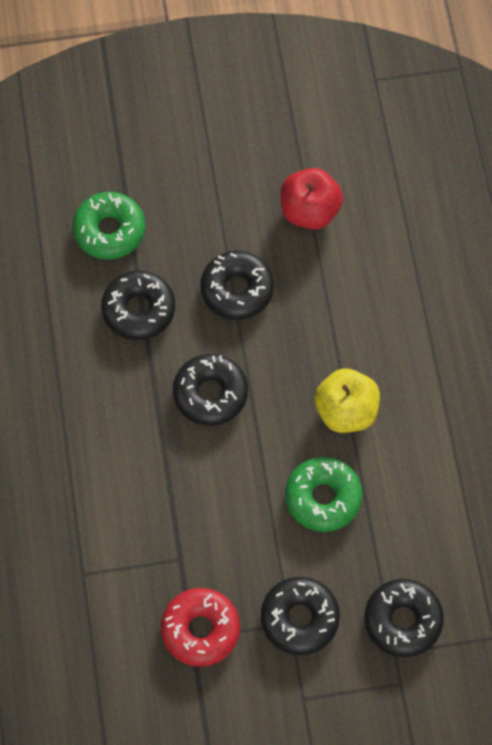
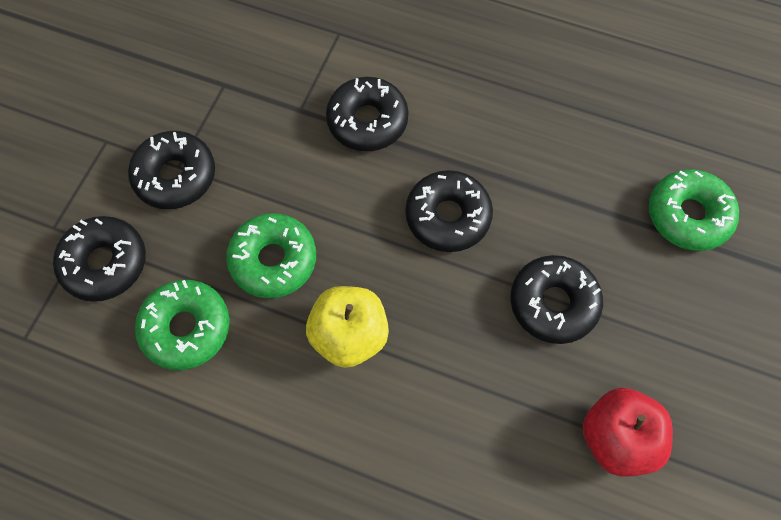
camera: 120 degrees right, 0 degrees up
(138, 310) = (579, 198): black donut -> black donut (367, 121)
(200, 630) = (225, 94): red donut -> none
(412, 526) = (186, 328): none -> green donut

